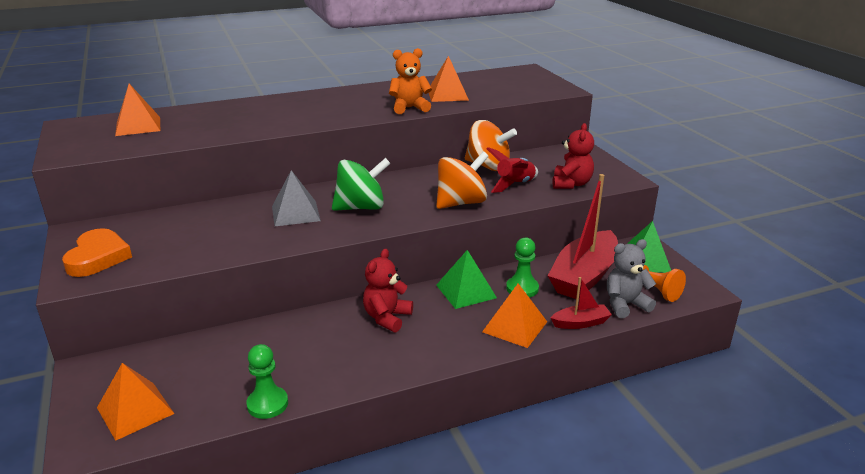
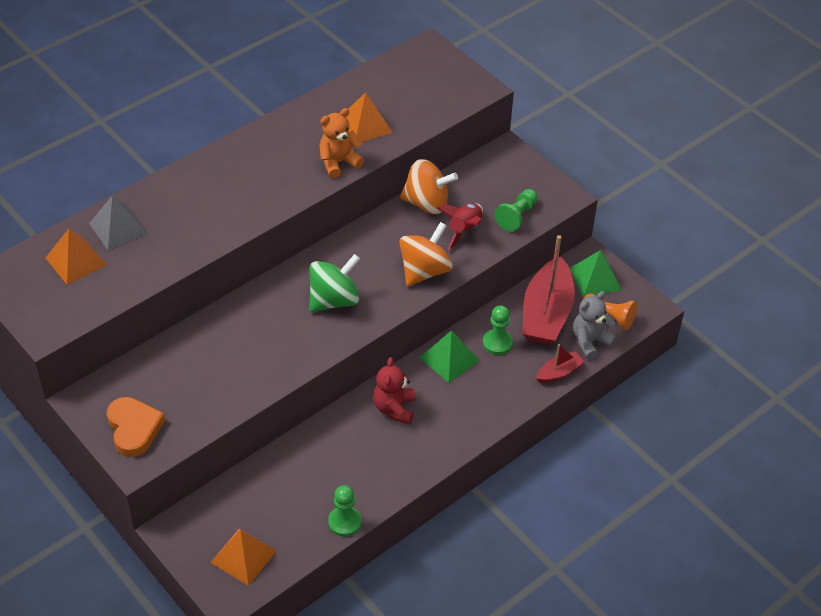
camera: 20 degrees left, 20 degrees up
(295, 213) = (276, 323): grey pyramid -> grey pyramid (118, 228)
(514, 326) = (506, 391): orange pyramid -> none
(571, 184) = (517, 216): red teddy bear -> green pawn

